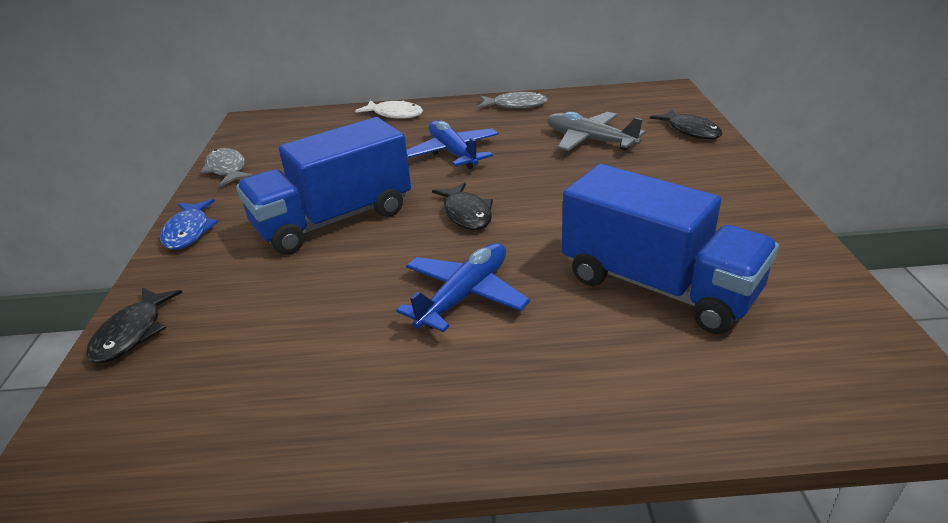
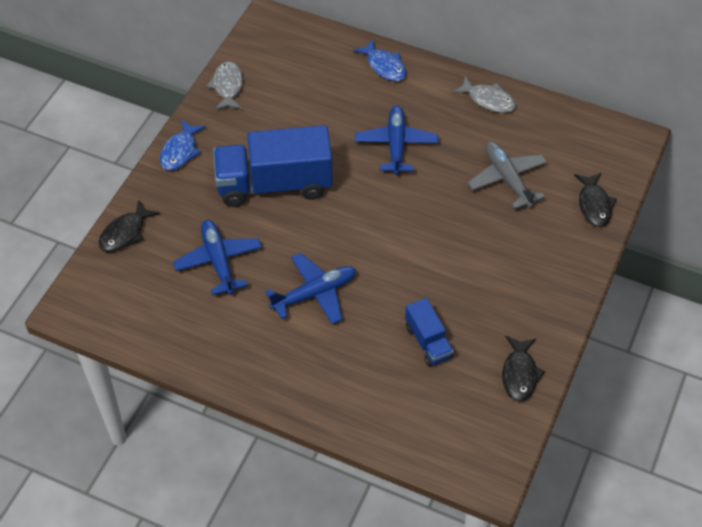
camera: 25 degrees right, 20 degrees up
(300, 312) = (218, 261): none -> blue plane
(395, 114) = (384, 66): white fish -> blue fish
(466, 214) = (361, 220): black fish -> black fish (519, 374)
(657, 286) = (428, 342): blue truck -> blue truck, size x0.50

